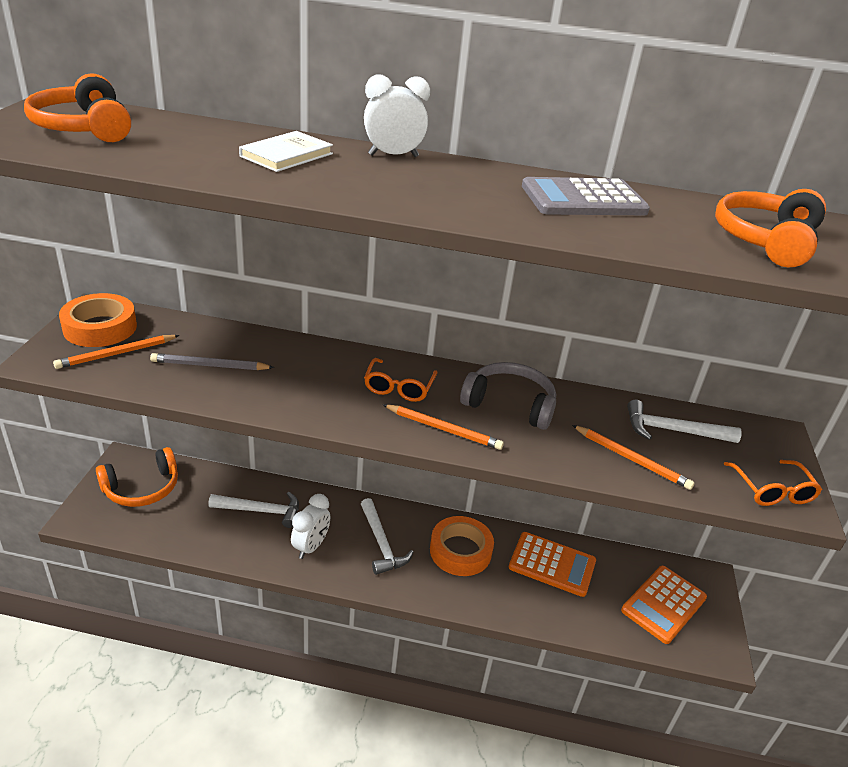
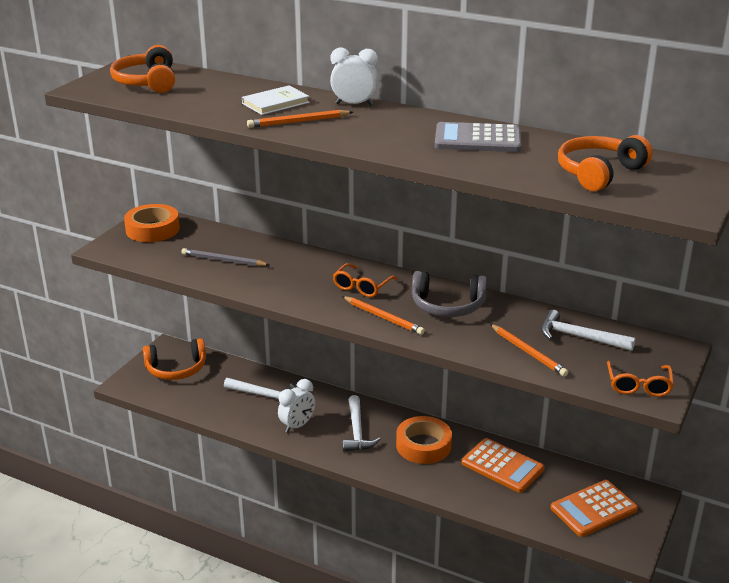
camera: 20 degrees right, 5 degrees down
(117, 354) = (159, 247): orange pencil -> orange pencil (298, 122)
(510, 404) = (447, 306): grey headphones -> grey headphones turned 150 degrees clockwise

